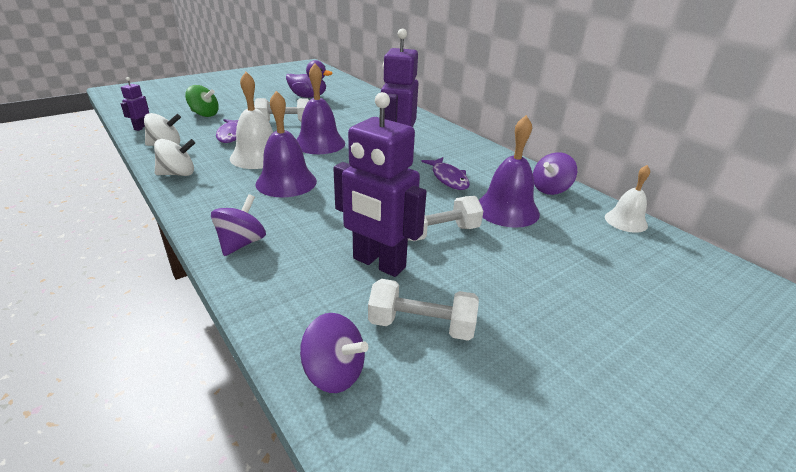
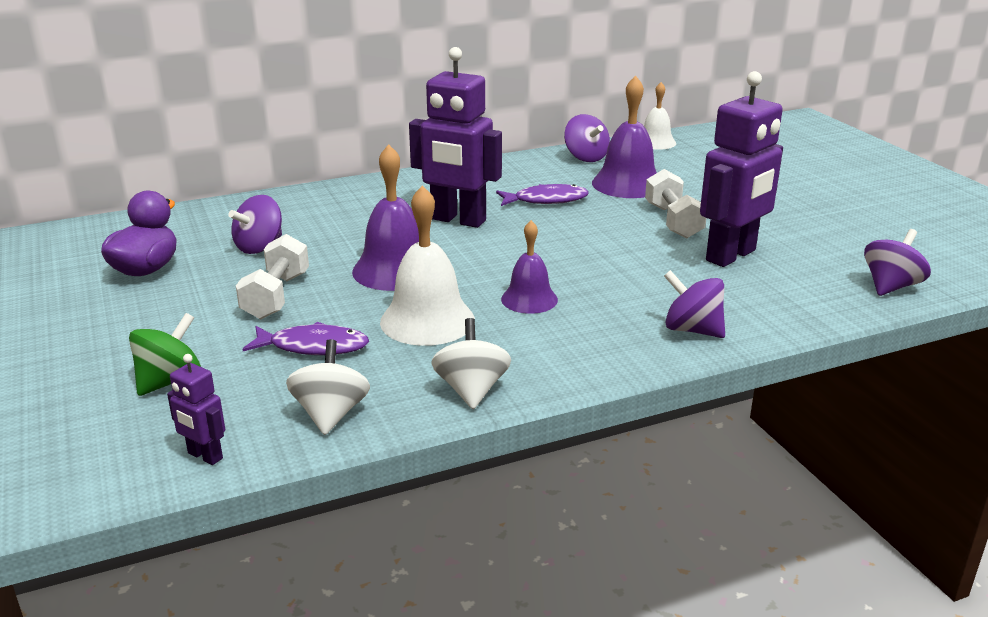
camera: 75 degrees left, 5 degrees down
(286, 182) = (529, 299): purple bell -> purple bell, size x0.62
(339, 112) = (259, 247): none -> purple spinning top
(421, 325) = (824, 247): white dumbbell -> none

